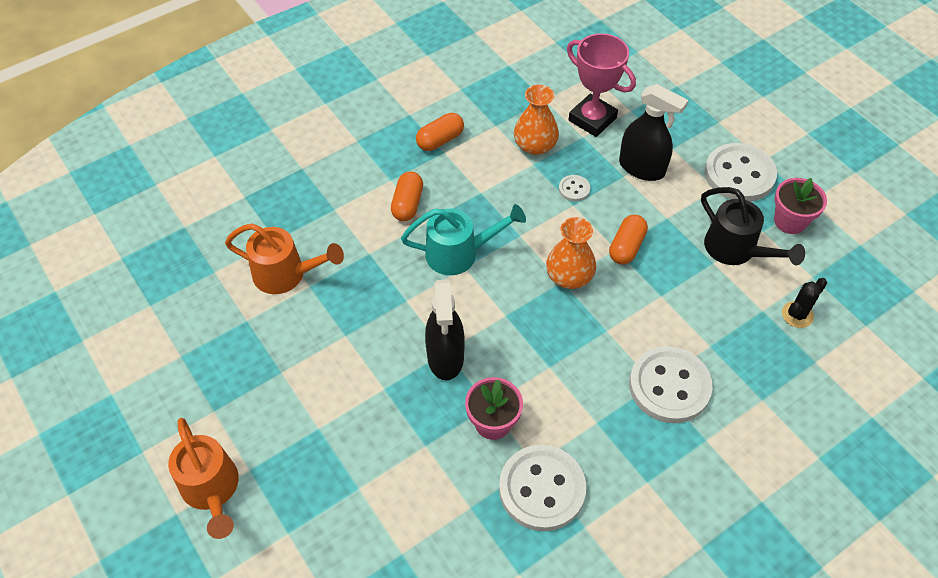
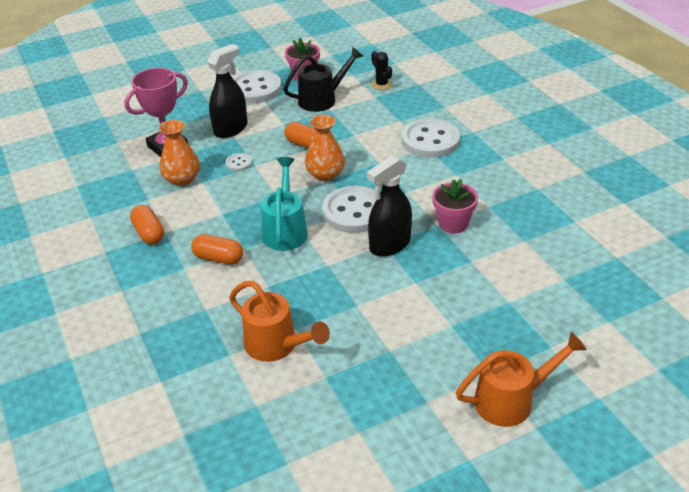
camera: 80 degrees left, 15 degrees down
(286, 275) = (277, 346): orange watering can -> orange watering can turned 105 degrees clockwise
(445, 357) = (389, 245): black spray bottle -> black spray bottle turned 135 degrees clockwise
(542, 489) = (509, 204): white button -> white button (354, 212)

